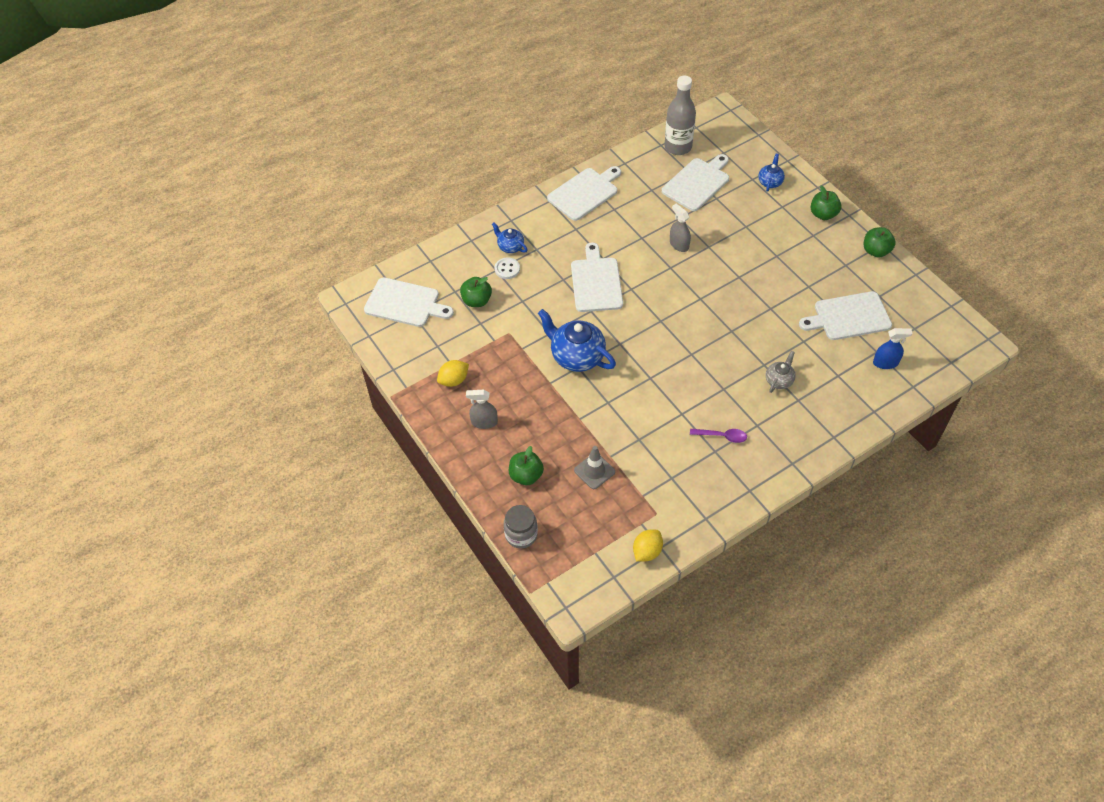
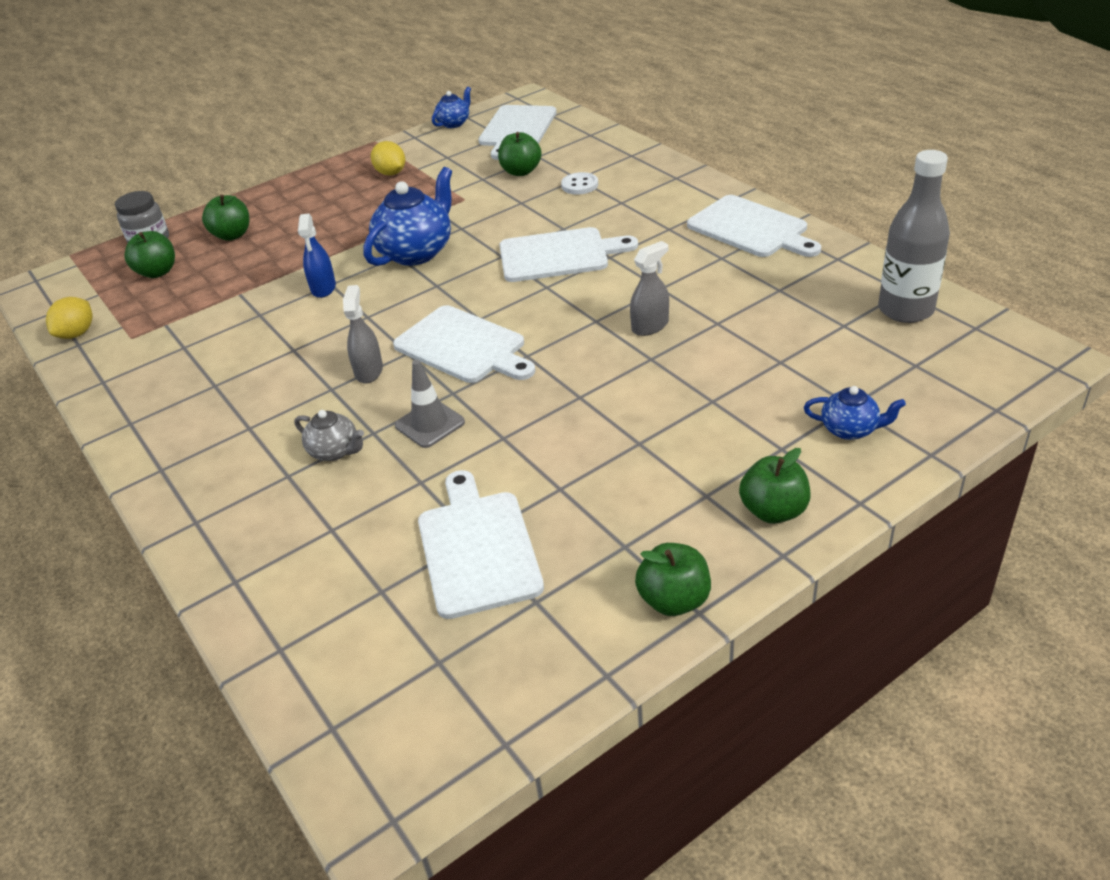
camera: 90 degrees right, 15 degrees down
(484, 422) = (322, 199): grey spray bottle -> grey spray bottle (369, 371)
(510, 247) = (623, 183): blue teapot -> blue teapot (454, 123)
(571, 517) = (157, 272): none -> green apple
(594, 471) = (220, 283): grey traffic cone -> grey traffic cone (430, 424)
(647, 551) = (77, 333): yellow lemon -> yellow lemon turned 75 degrees clockwise
(697, 183) = (814, 337): white cutting board -> white cutting board (463, 346)
(722, 436) = (239, 391): purple spoon -> none
(885, 363) = (349, 604): blue spray bottle -> blue spray bottle (323, 288)

